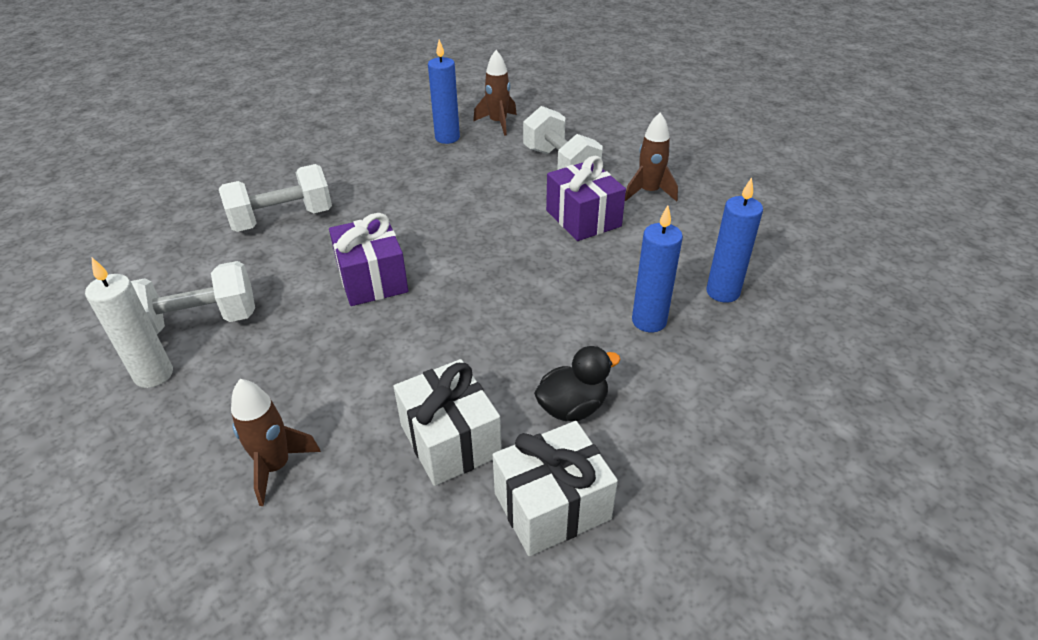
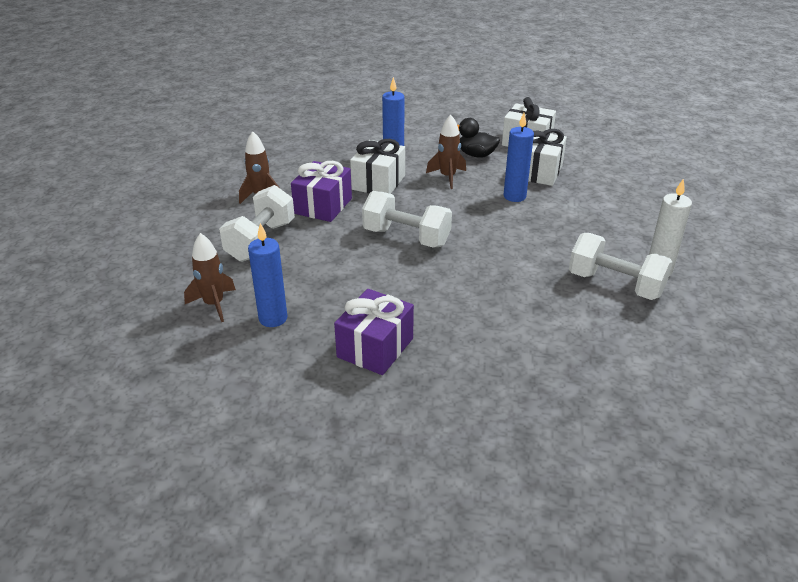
camera: 130 degrees left, 5 degrees down
(276, 466) = (620, 202): brown rocket -> brown rocket (447, 177)
(282, 219) = (493, 327): white dumbbell -> white dumbbell (406, 237)
(372, 279) = (487, 247): purple gift -> purple gift (375, 348)
(592, 276) = (378, 182): none -> white gift
(722, 292) = (342, 147): blue candle -> blue candle (514, 196)

